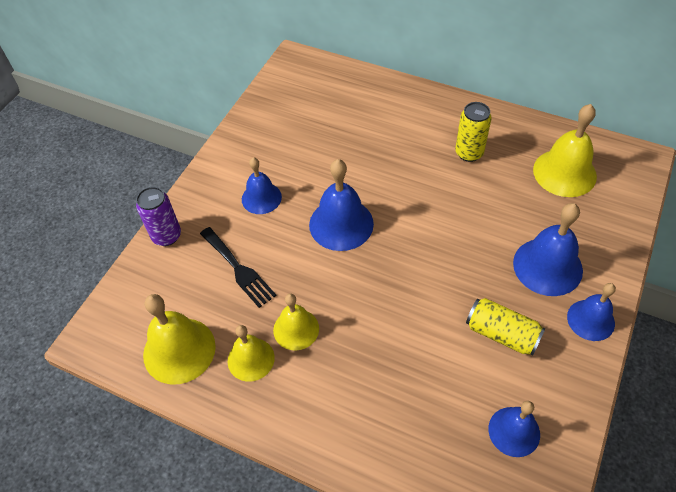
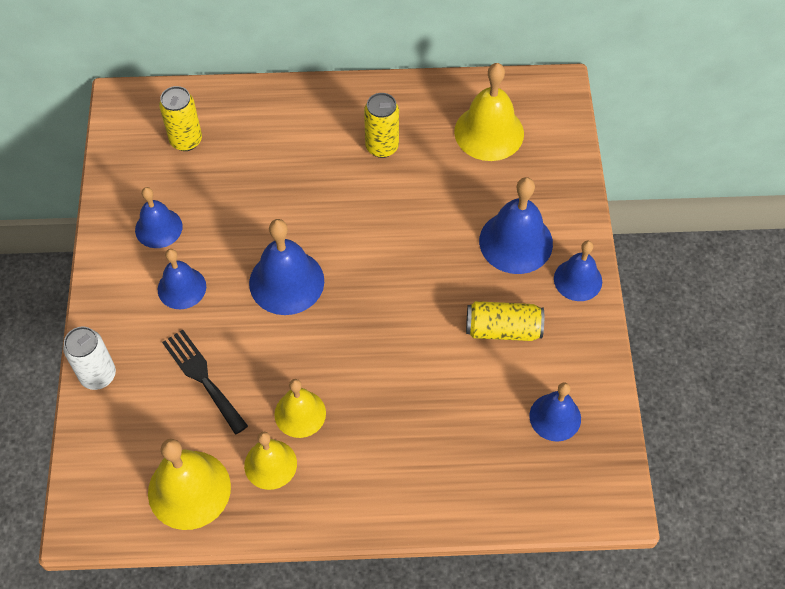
camera: 30 degrees left, 5 degrees up
(166, 236) = (98, 375): purple can -> white can
(238, 269) = (203, 377): black fork -> black fork turned 150 degrees counterclockwise
(269, 150) = (158, 228): none -> blue bell
(323, 99) = (186, 140): none -> yellow can

